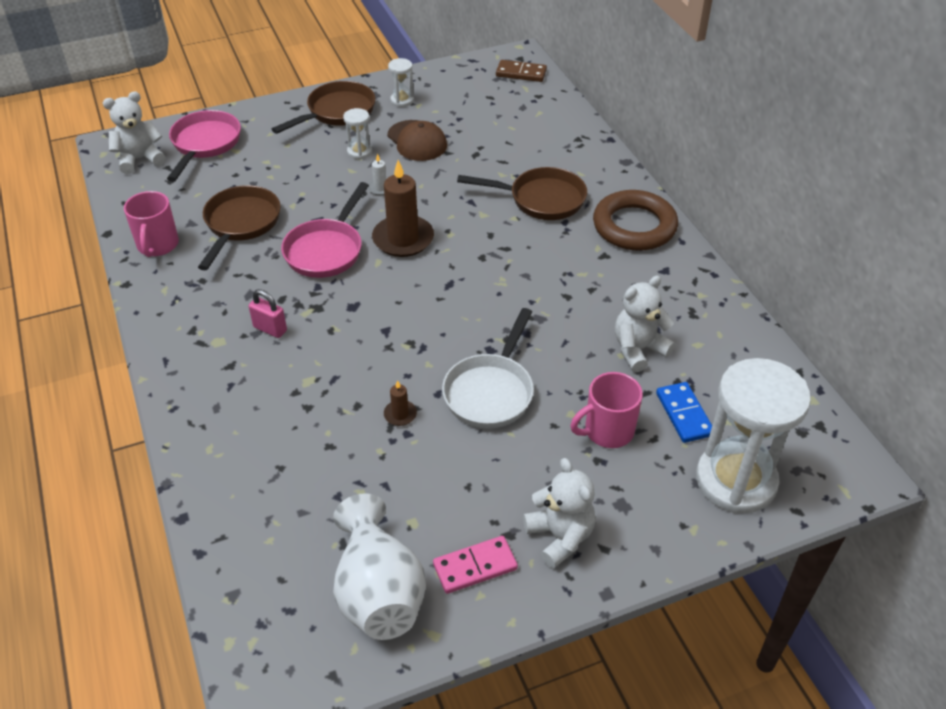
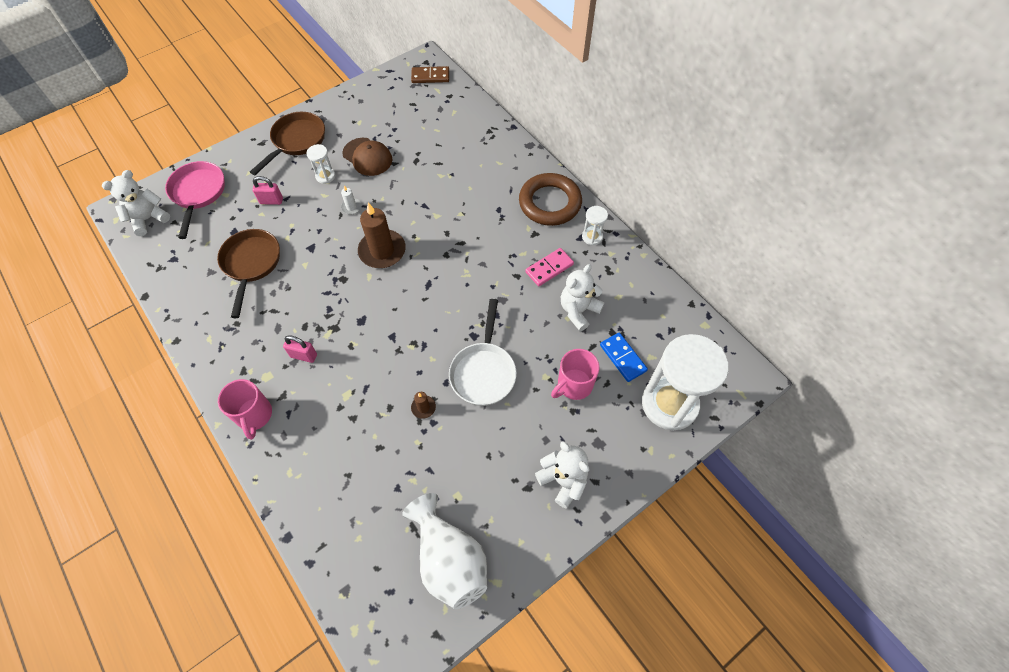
camera: 15 degrees left, 15 degrees up
(157, 245) = (190, 299): pink mug -> pink mug (254, 415)
(287, 165) = (271, 201): none -> pink padlock
(326, 250) = (326, 274): pink pan -> none
(402, 100) = (345, 120): white hourglass -> white hourglass (592, 237)
(475, 566) = (511, 520): pink domino -> pink domino (549, 268)
(541, 199) = (476, 193): brown pan -> none

